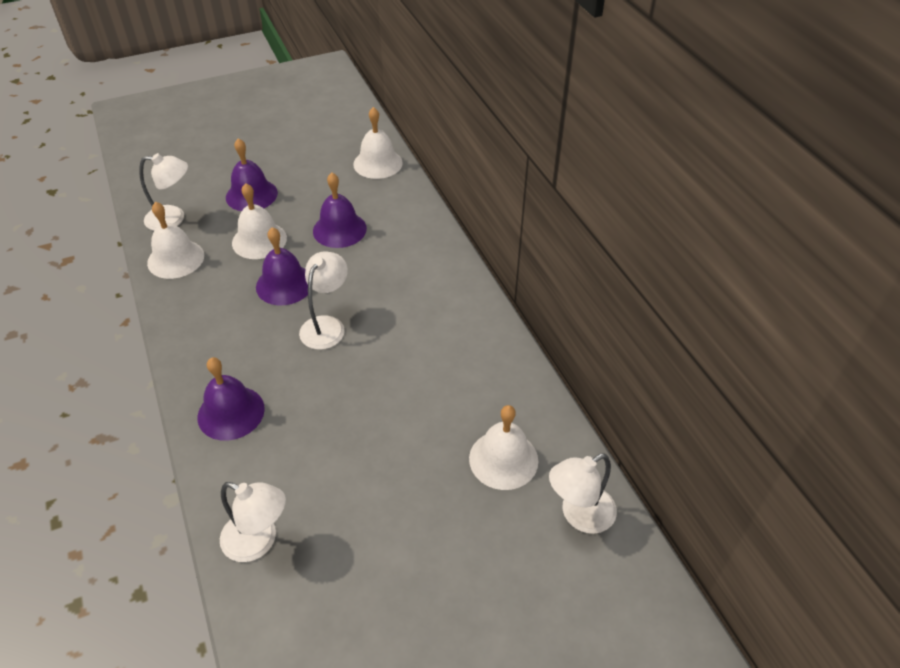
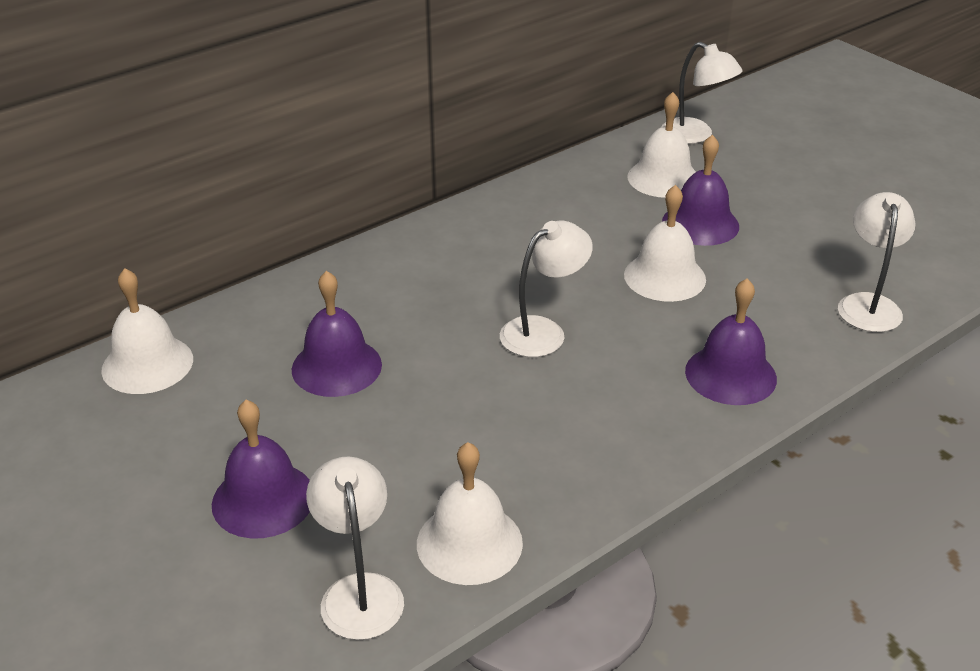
camera: 105 degrees left, 10 degrees down
(259, 240) = (388, 450): white bell -> white bell (664, 277)
(284, 284) = (481, 392): purple bell -> purple bell (700, 223)
(327, 325) = (543, 331): white lamp -> white lamp turned 135 degrees clockwise

